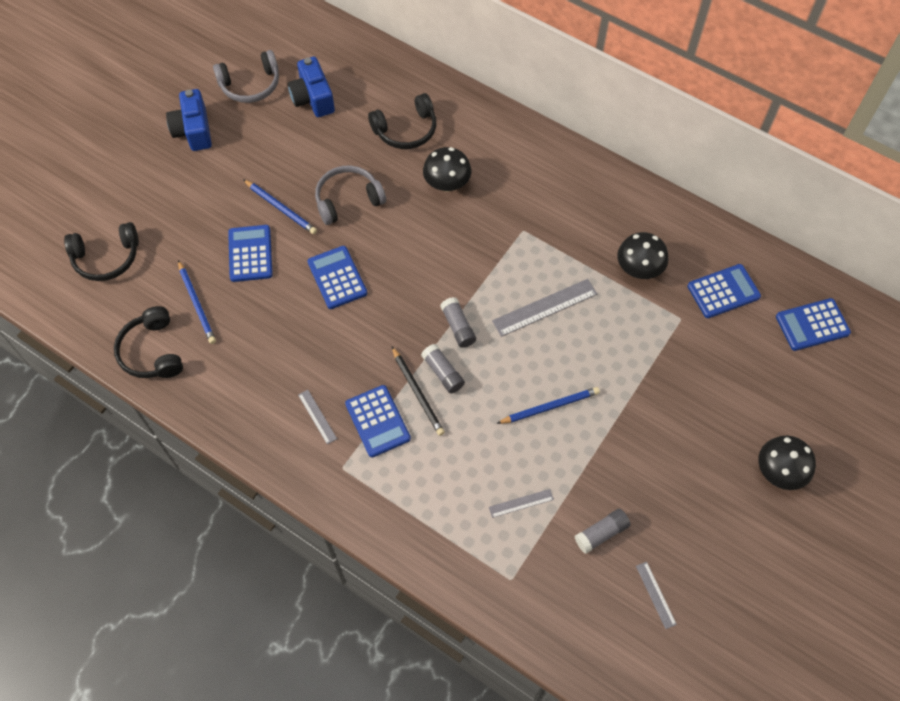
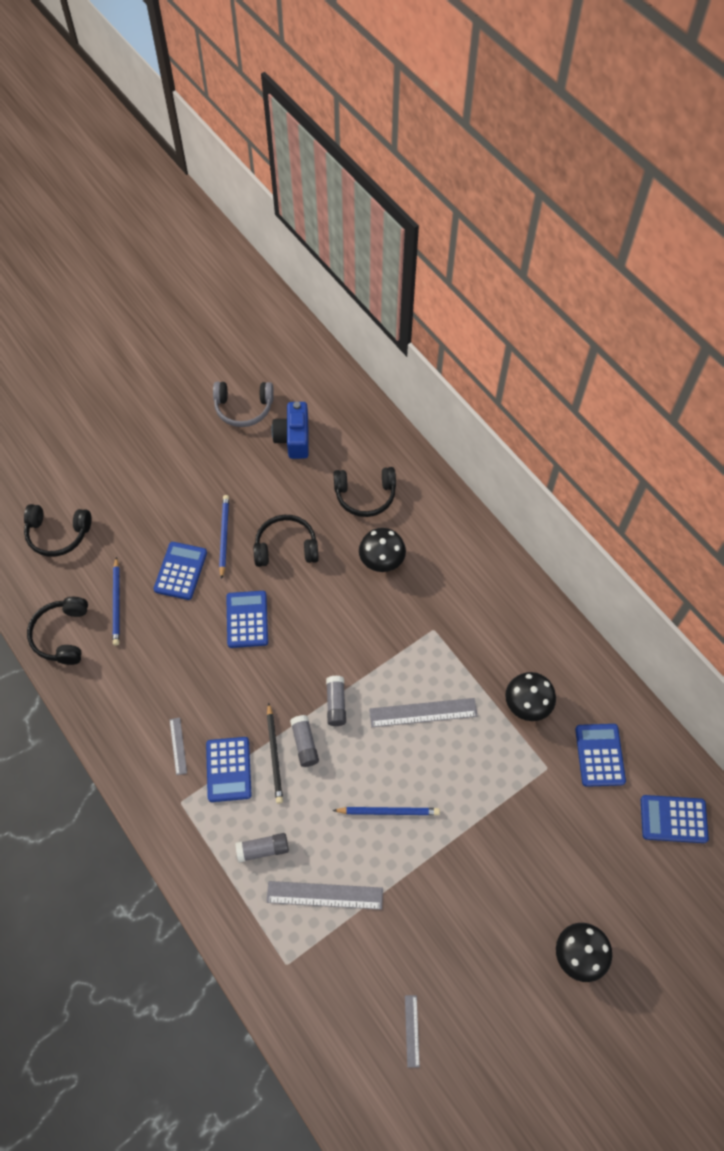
camera: 20 degrees right, 0 degrees up
(193, 130) = (177, 437): blue camera -> none
(281, 208) = (224, 536): blue pencil -> blue pencil turned 150 degrees counterclockwise
(348, 200) = (286, 547): grey headphones -> black headphones
(521, 503) = (324, 895): grey ruler -> grey ruler, size x1.84
(601, 533) = (386, 952): grey glue stick -> grey glue stick (263, 849)
(723, 291) = (599, 755): blue calculator -> blue calculator turned 90 degrees counterclockwise

